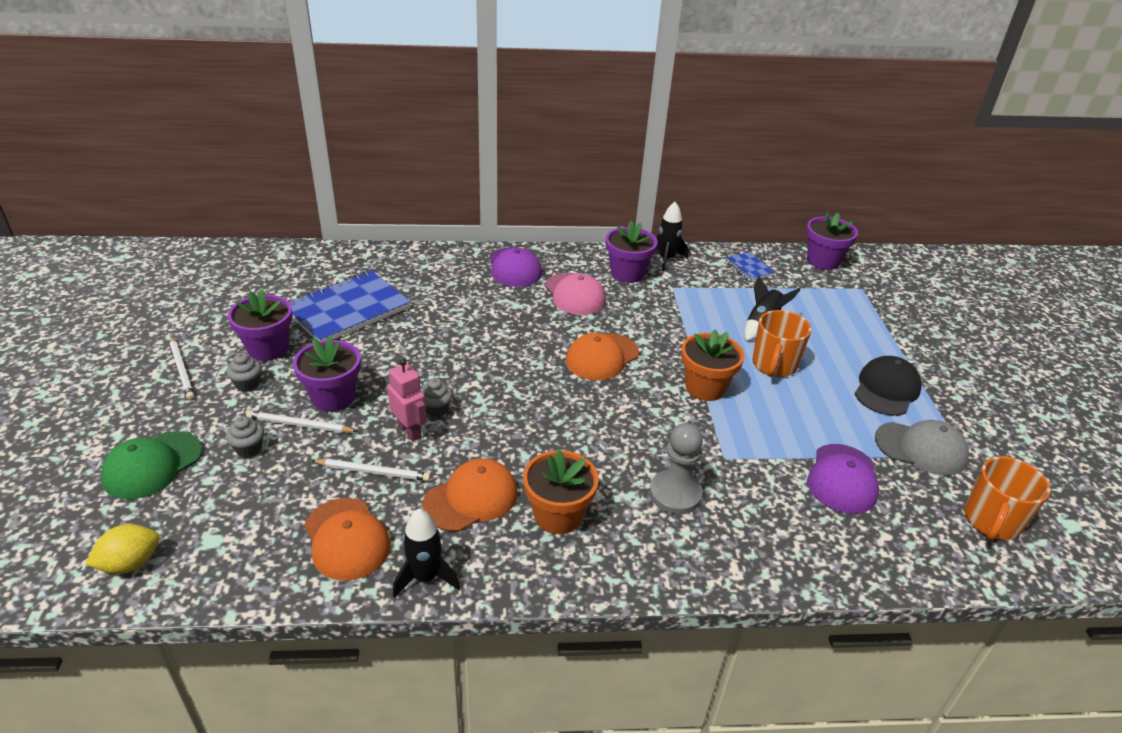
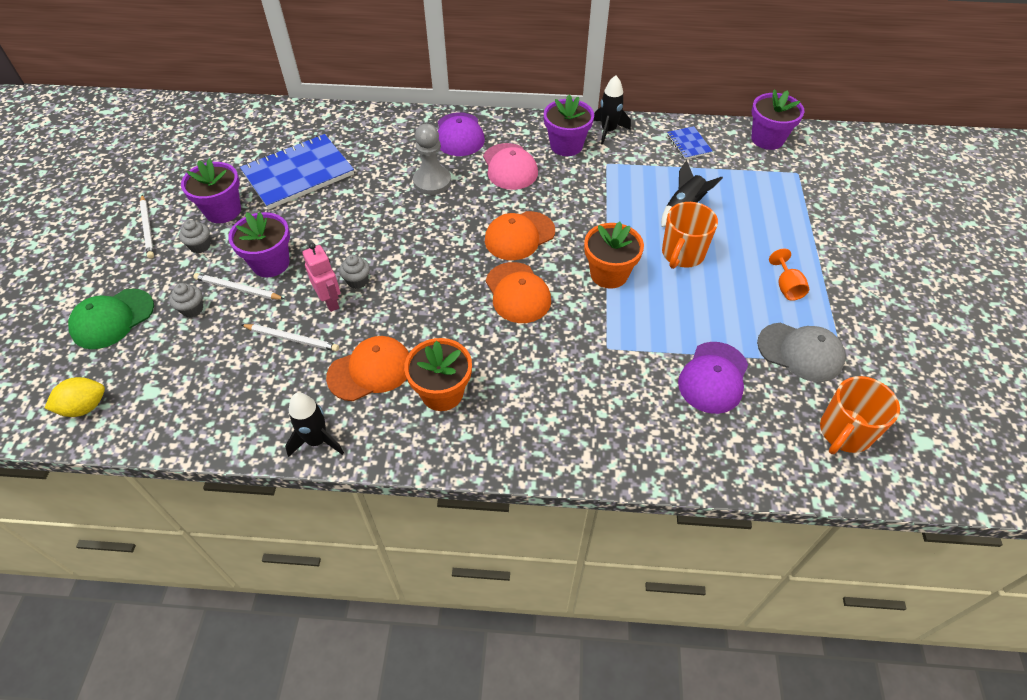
camera: 10 degrees right, 15 degrees up
(346, 539) = (259, 400): orange cap -> orange cap (517, 293)
(675, 494) = (552, 380): grey pawn -> grey pawn (432, 182)
(886, 389) = (786, 287): black cap -> orange goblet

